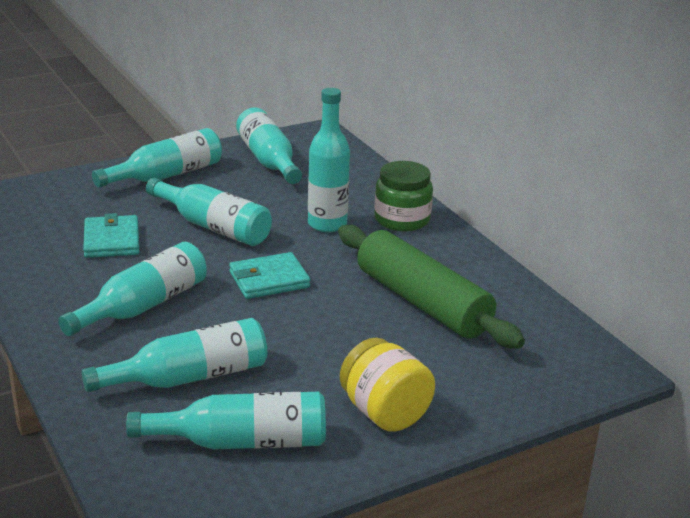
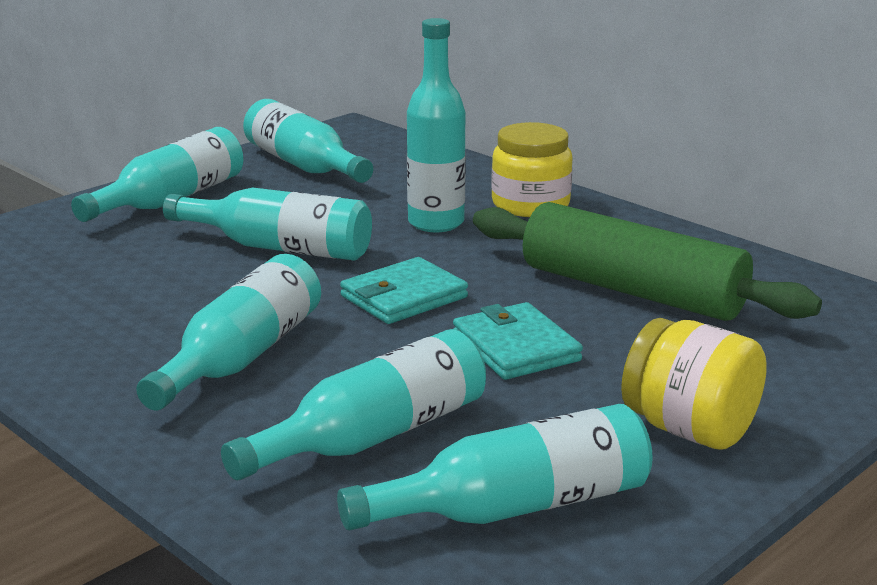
camera: 15 degrees left, 5 degrees down
(112, 240) = (140, 284): turquoise wallet -> turquoise wallet (516, 347)
(402, 219) = (530, 205): green jar -> yellow jar

